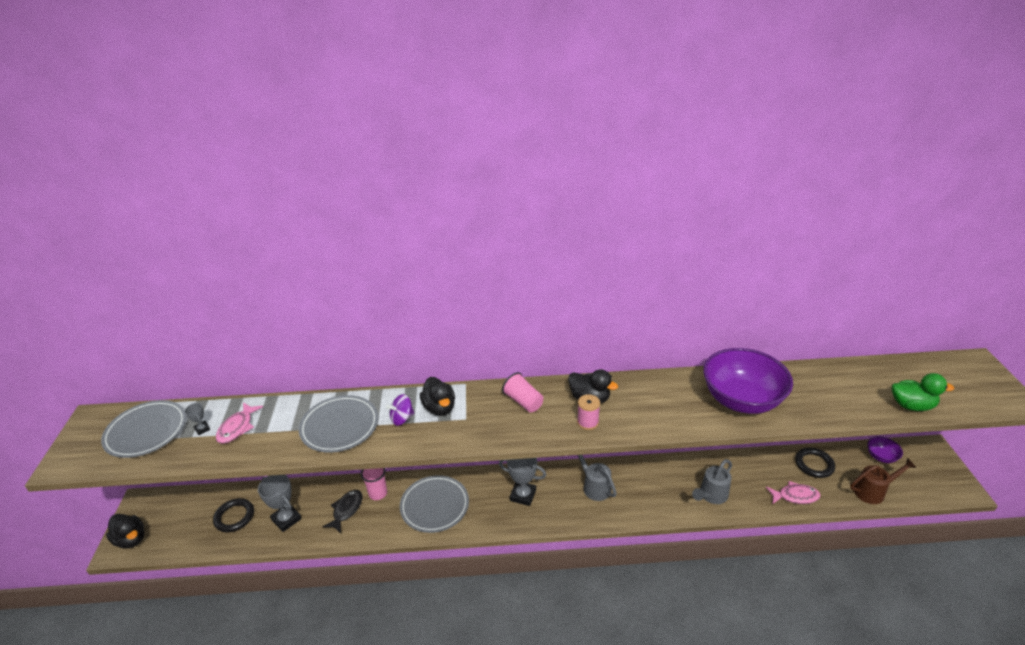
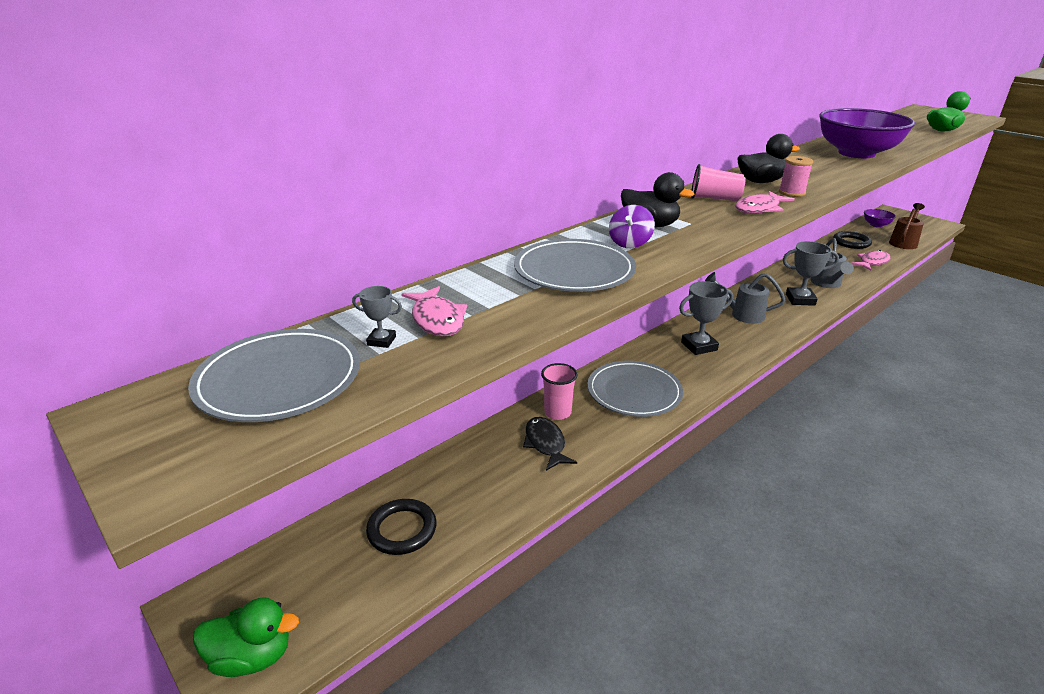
camera: 40 degrees left, 5 degrees down
(131, 539) = (252, 657): black duck -> green duck
(286, 519) = (483, 491): grey trophy -> grey trophy (800, 299)
(532, 428) = (759, 209): none -> pink fish

